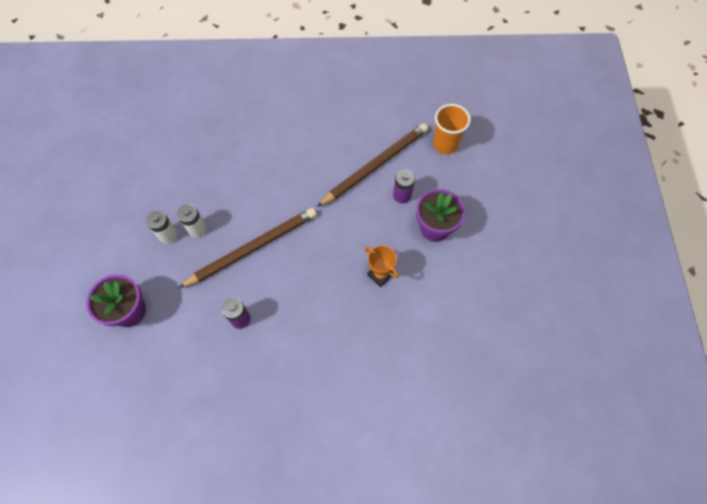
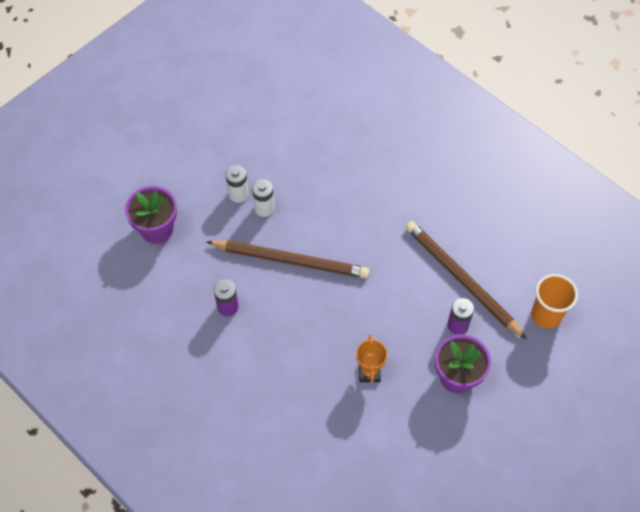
camera: 45 degrees right, 5 degrees down
(375, 165) = (461, 280): brown pencil -> brown pencil turned 135 degrees counterclockwise

